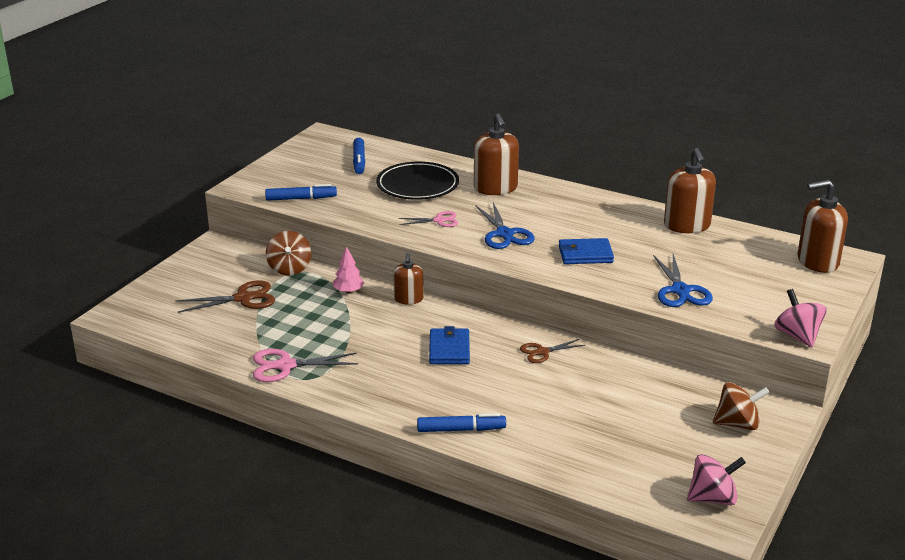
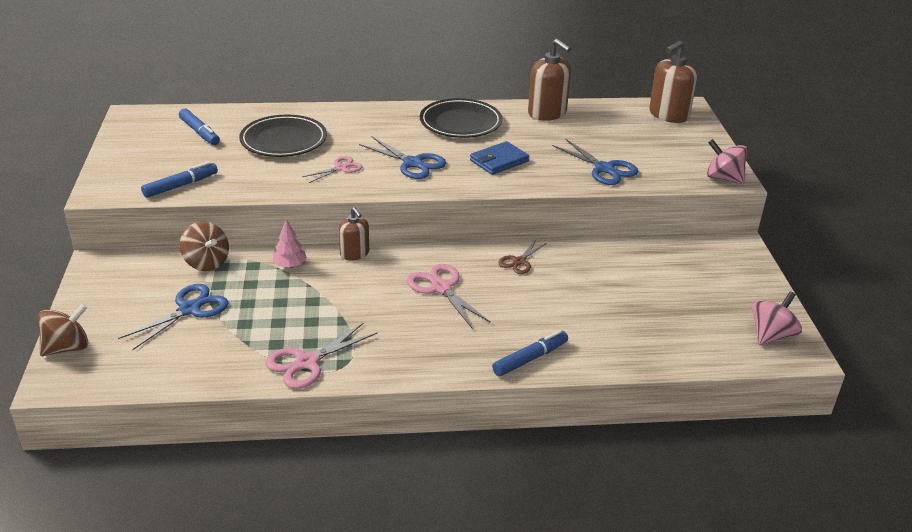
camera: 35 degrees left, 5 degrees up
(243, 298) = (189, 309): brown scissors -> blue scissors
(449, 349) = (441, 288): blue wallet -> pink scissors
(495, 188) = (358, 124): brown soap dispenser -> none
(590, 212) = (460, 123): none -> black plate
(737, 424) = (721, 267): brown spinning top -> brown spinning top (67, 347)

